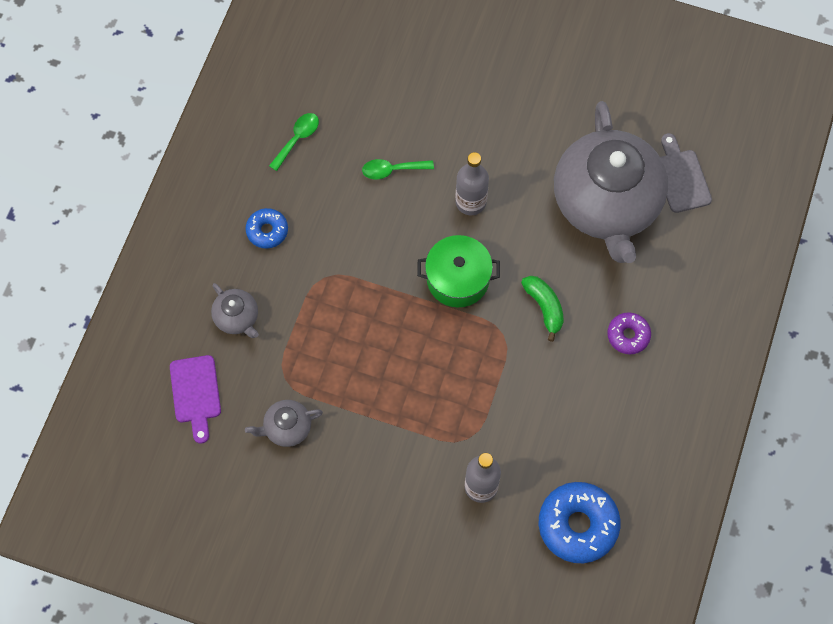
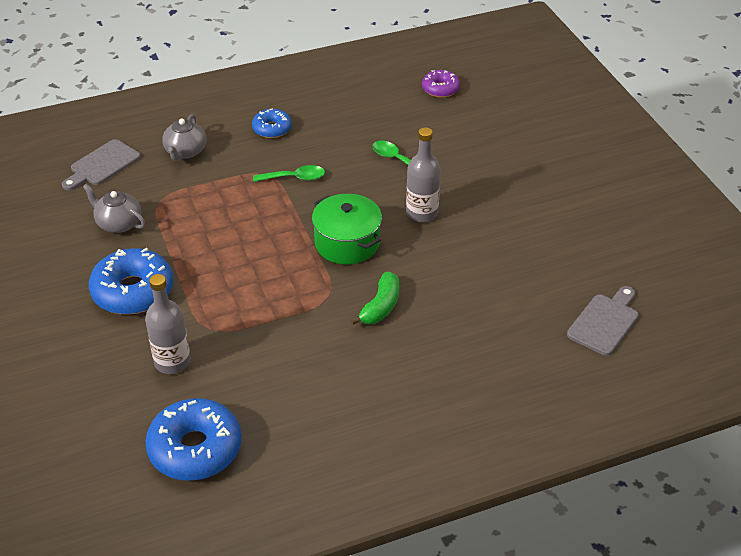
camera: 50 degrees right, 25 degrees down
(196, 393) = (102, 165): purple cutting board -> grey cutting board
(297, 139) = (362, 104): green spoon -> green spoon (295, 178)
(379, 467) = (133, 291): none -> blue donut
(606, 203) = (520, 290): grey teapot -> none
(628, 335) = (416, 375): purple donut -> purple donut (440, 89)

